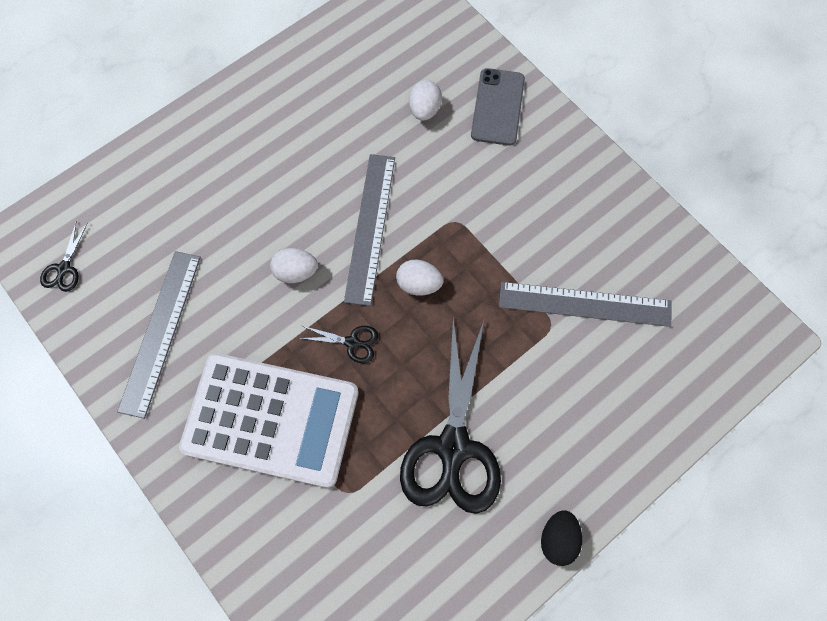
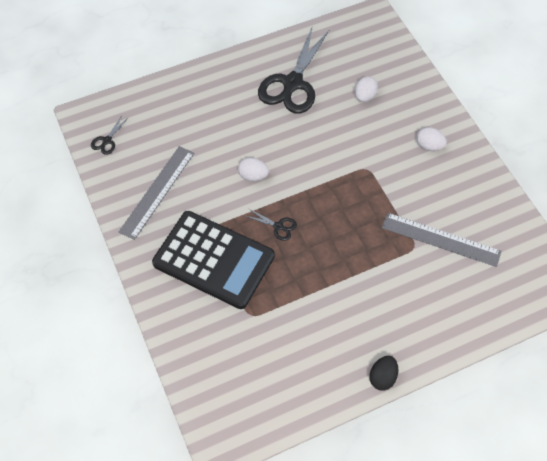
camera: 15 degrees right, 10 degrees down
(271, 419) = (214, 259): white calculator -> black calculator
(370, 227) = (308, 160): grey ruler -> none
(419, 284) = (332, 201): white egg -> white egg (429, 146)
(453, 447) = (327, 305): black scissors -> black scissors (292, 84)
(497, 107) = (415, 105): grey phone -> none

